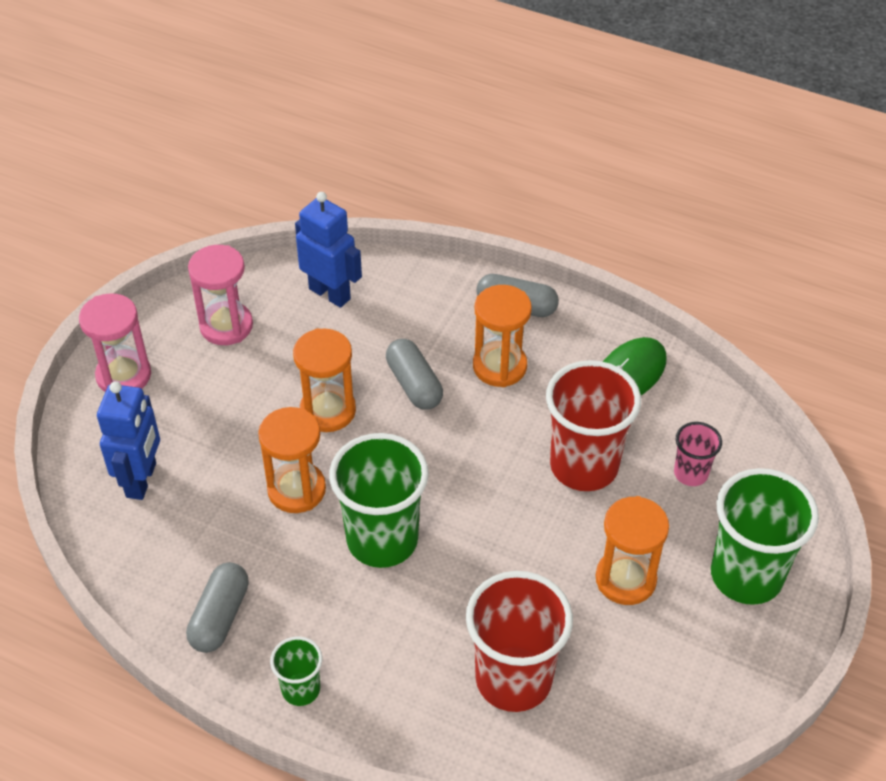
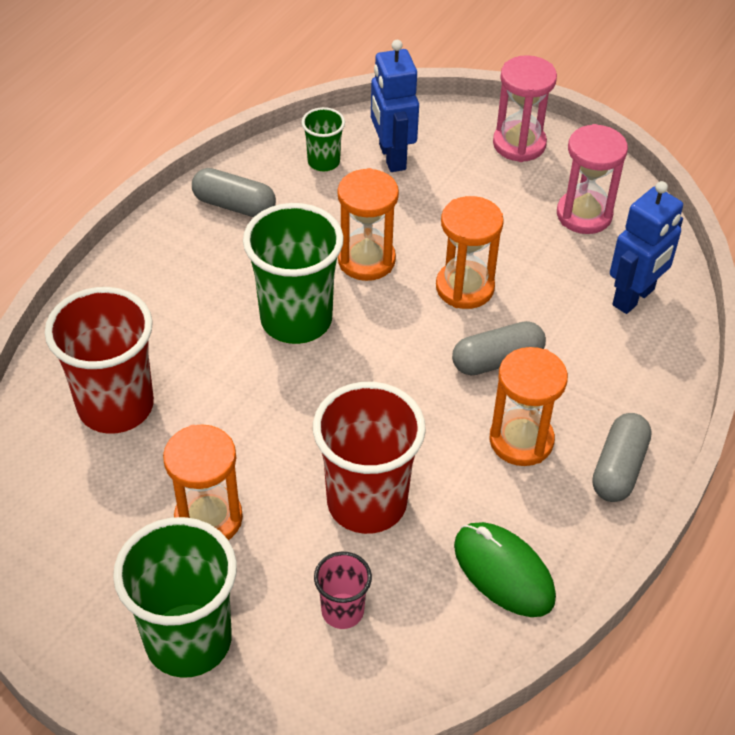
camera: 95 degrees right, 0 degrees up
(142, 480) = (391, 157): blue robot -> blue robot turned 60 degrees clockwise
(301, 689) = (148, 254): green cup -> green cup (323, 162)

